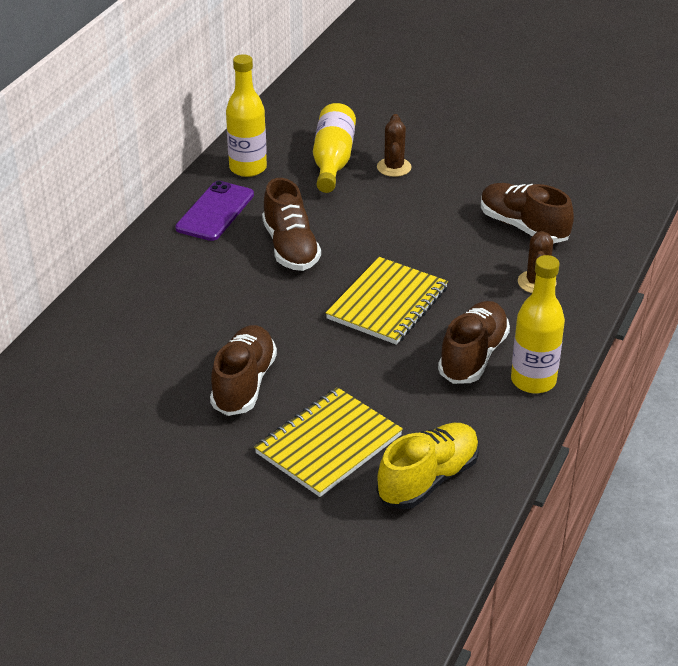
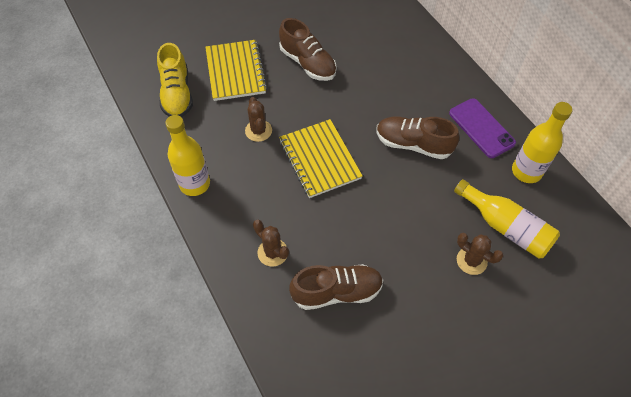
camera: 125 degrees right, 20 degrees up
(402, 370) = (258, 131): none -> brown cactus
(473, 356) = (239, 170): brown shoe -> none

